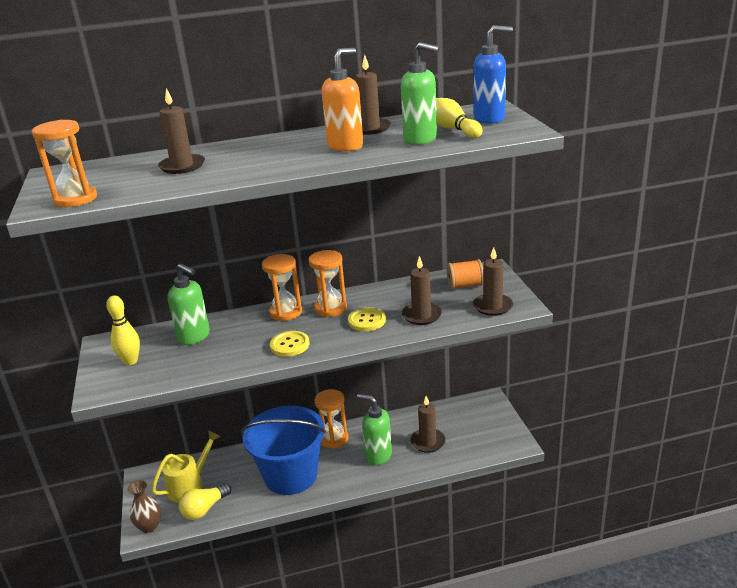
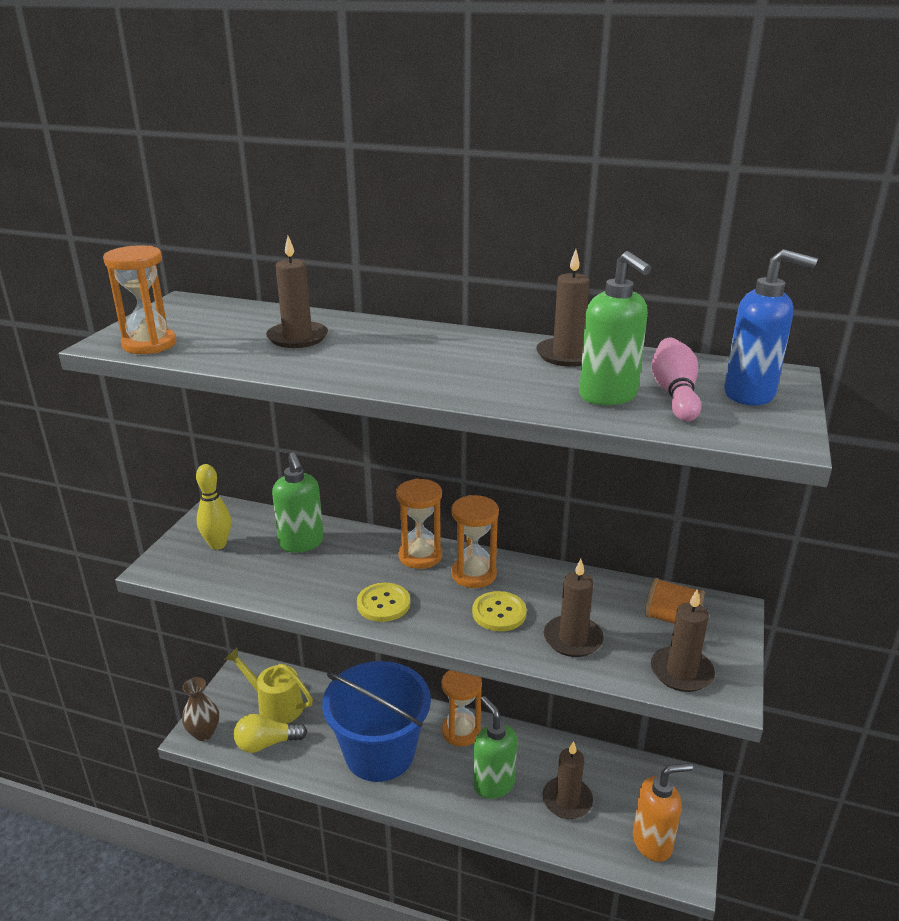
camera: 30 degrees right, 0 degrees up
(189, 485) = (275, 705): yellow watering can -> yellow watering can turned 135 degrees counterclockwise
(345, 146) = (502, 373): orange soap dispenser -> orange soap dispenser (653, 842)
(453, 129) = (674, 394): yellow bowling pin -> pink bowling pin

